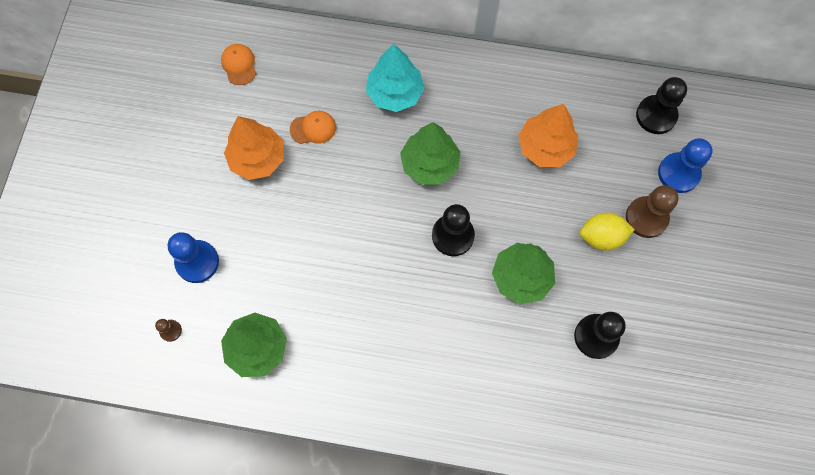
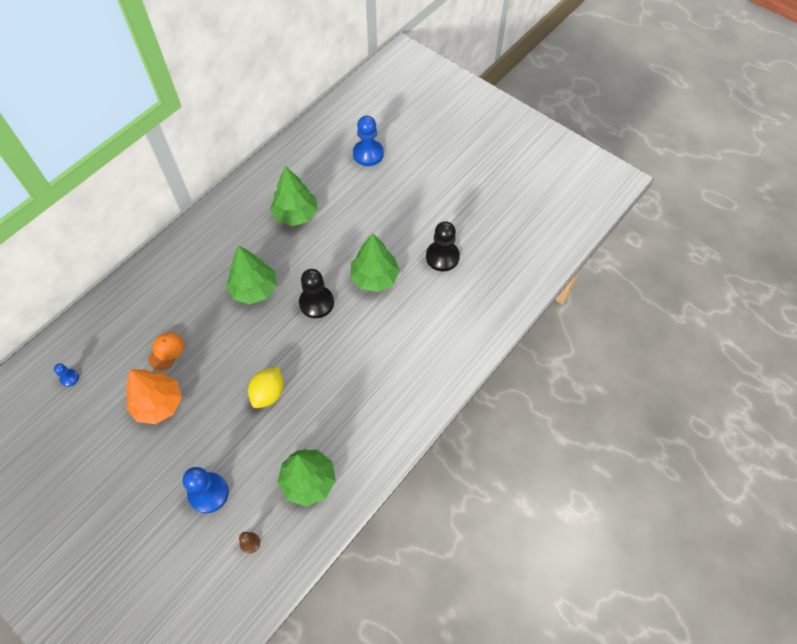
camera: 60 degrees left, 10 degrees down
(239, 65) = (69, 378): orange cap -> blue pawn
(395, 93) = (183, 282): turquoise tree -> none
(545, 147) = (296, 214): orange tree -> green tree
(601, 237) = (379, 217): yellow lemon -> yellow lemon (268, 393)
(646, 218) = (384, 186): brown pawn -> none
(656, 115) = (321, 144): black pawn -> none

